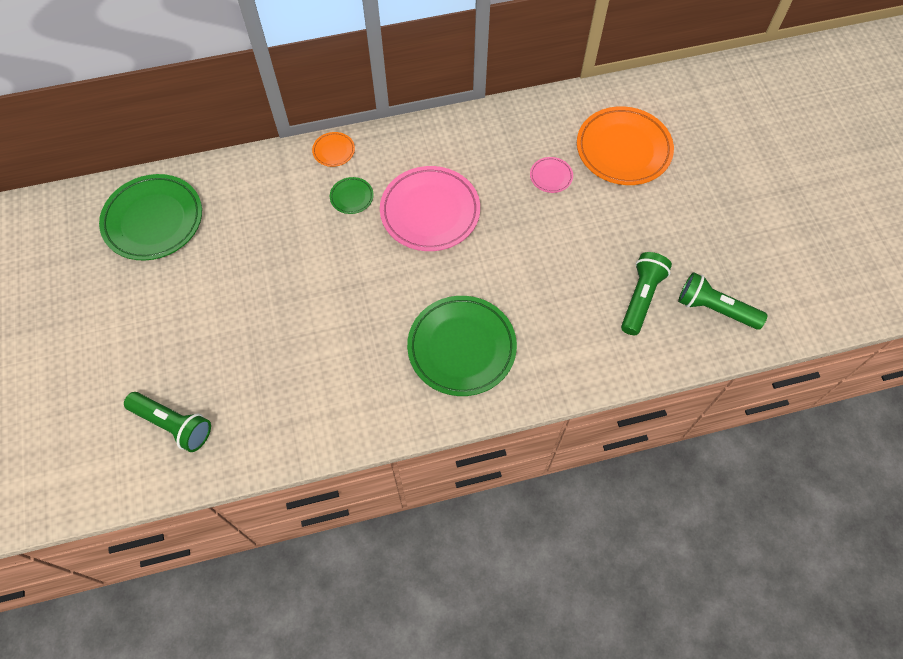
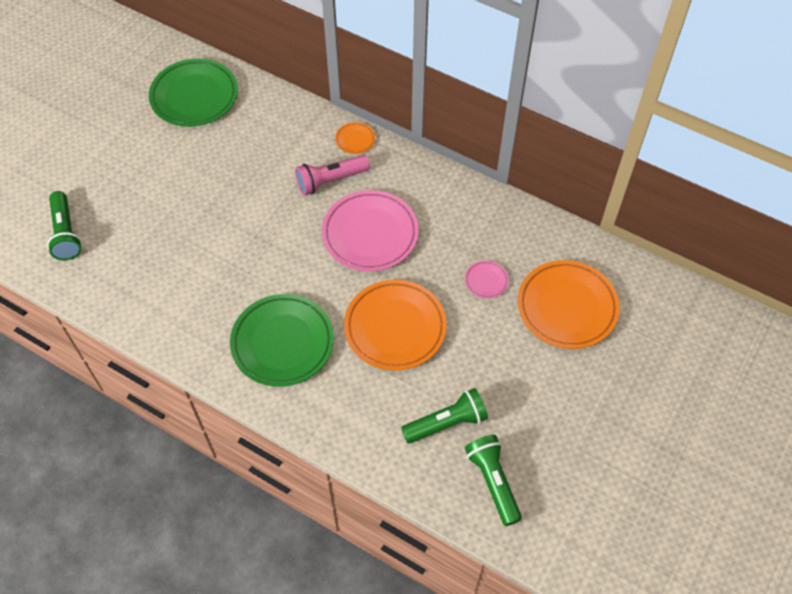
camera: 45 degrees right, 5 degrees down
(352, 197) = (330, 181): green plate -> pink flashlight
(528, 264) = (395, 328): none -> orange plate

